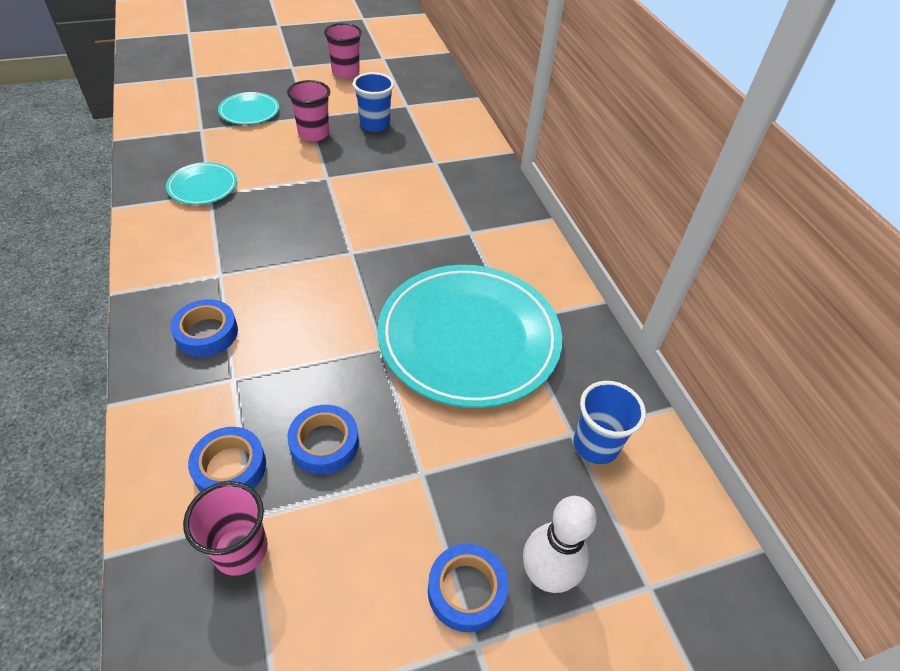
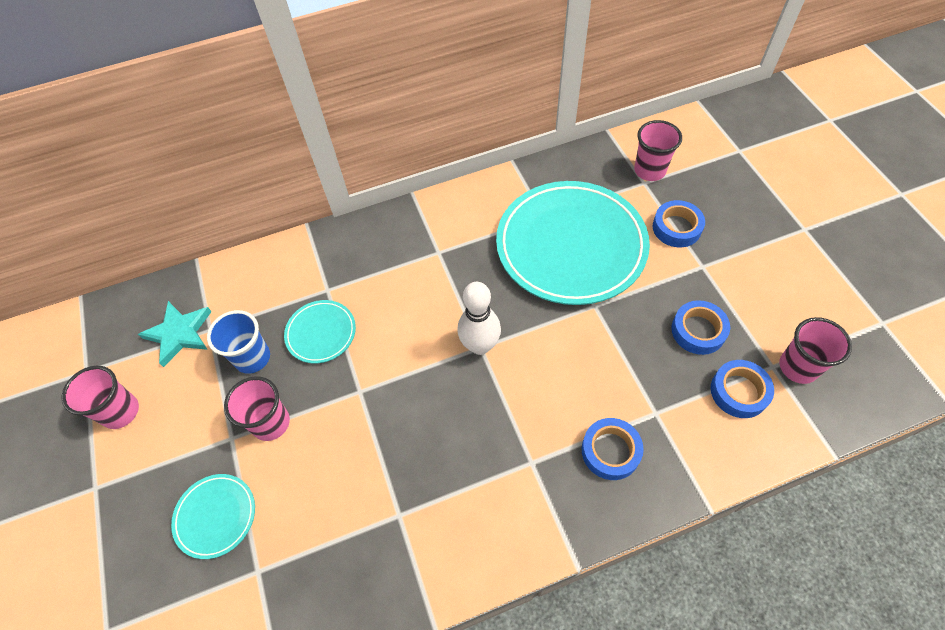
camera: 85 degrees left, 10 degrees up
(203, 187) = (386, 527): turquoise plate -> turquoise plate (321, 333)
(405, 92) = (179, 334): none -> turquoise star
(466, 590) = (775, 235): blue tape -> blue tape (676, 228)
(546, 575) = (751, 197): white bowling pin -> white bowling pin (480, 345)
(595, 445) = (649, 170): blue cup -> pink cup

